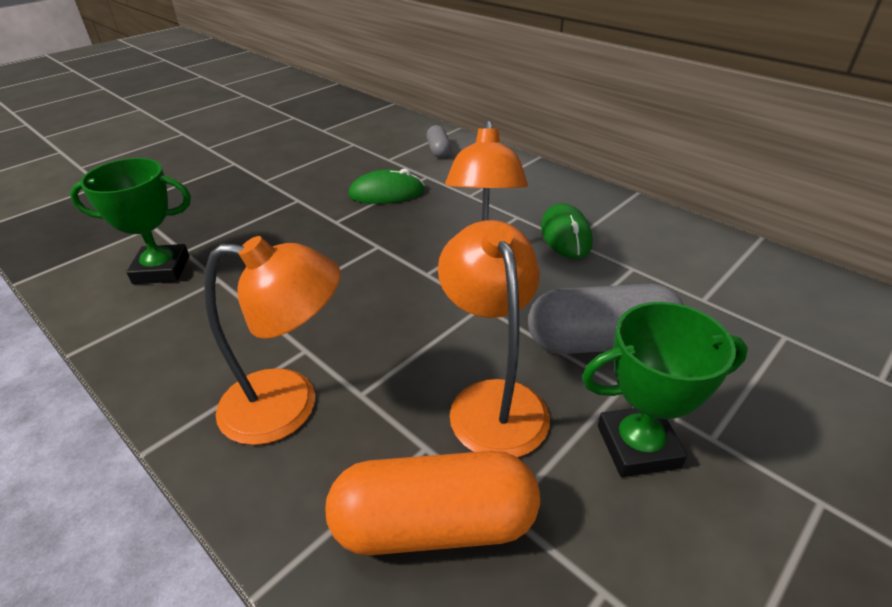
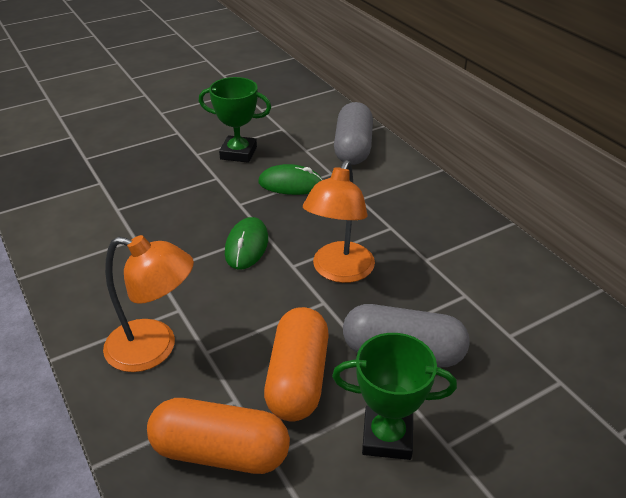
camera: 15 degrees right, 0 degrees up
(161, 270) = (97, 222): green trophy -> green trophy (238, 153)
(438, 150) = (353, 148): grey capsule -> grey capsule, size x1.96
(493, 400) = (297, 378): orange lamp -> orange capsule
(565, 235) = (424, 253): green mouse -> green mouse (246, 246)

